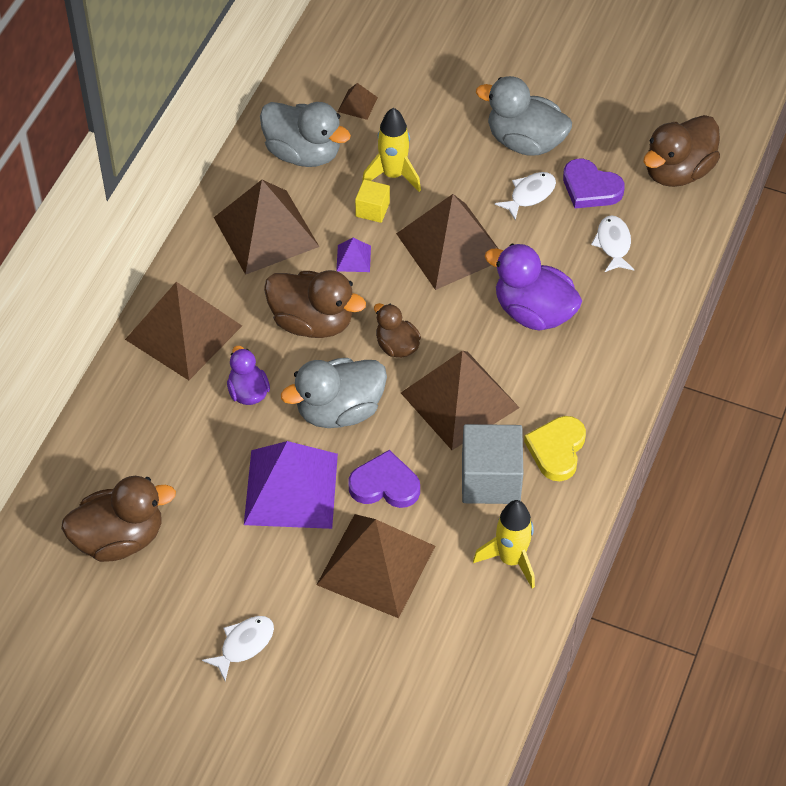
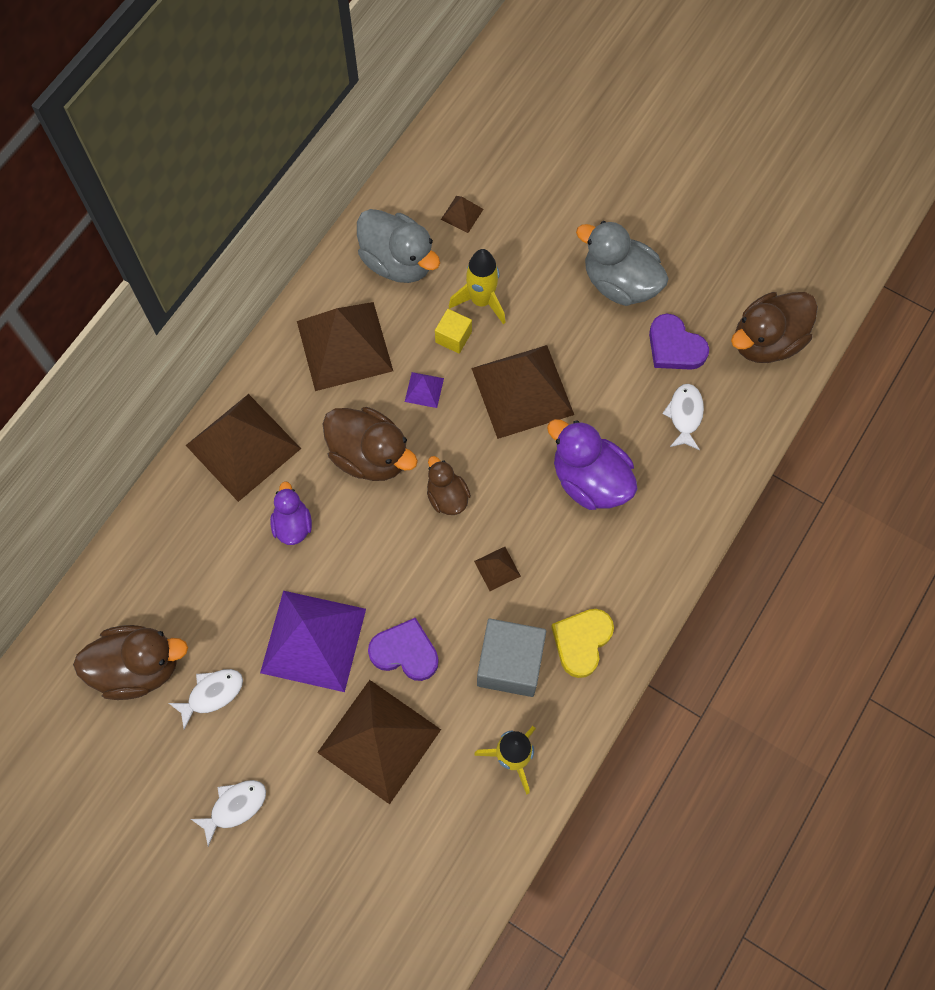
camera: 10 degrees right, 15 degrees up
(339, 410) = (377, 560): grey duck -> none
(460, 400) = (497, 568): brown pyramid -> brown pyramid, size x0.41
(529, 195) = (612, 345): white fish -> white fish (212, 694)

